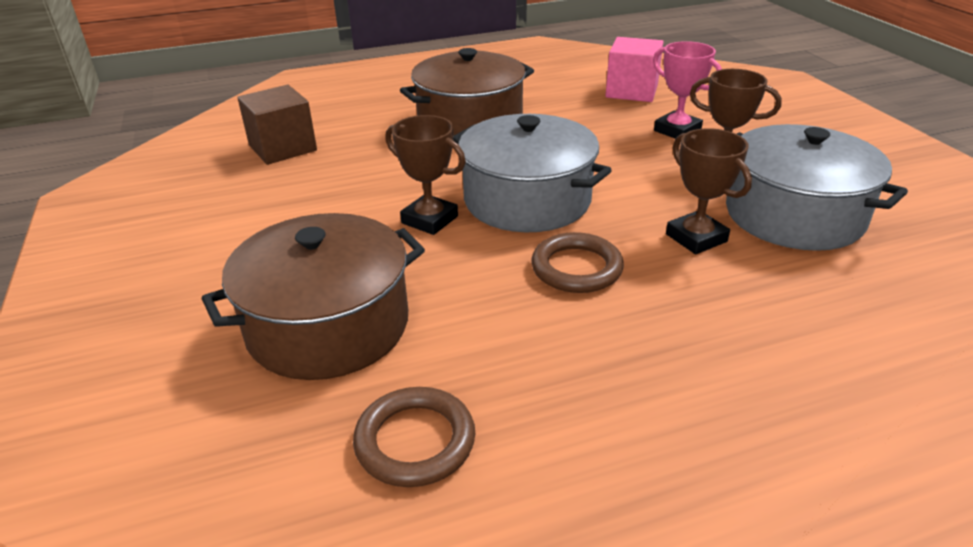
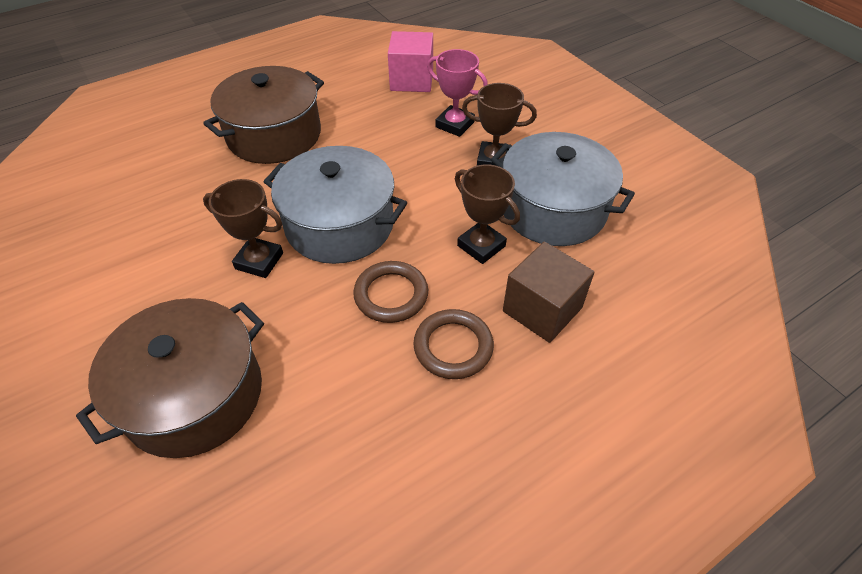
camera: 15 degrees left, 15 degrees up
(282, 148) = (103, 193): brown cube -> brown cube (542, 309)
(415, 441) = (290, 496): brown ring -> brown ring (453, 347)

